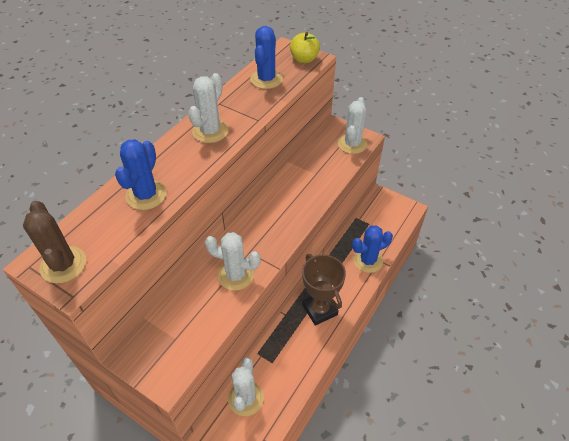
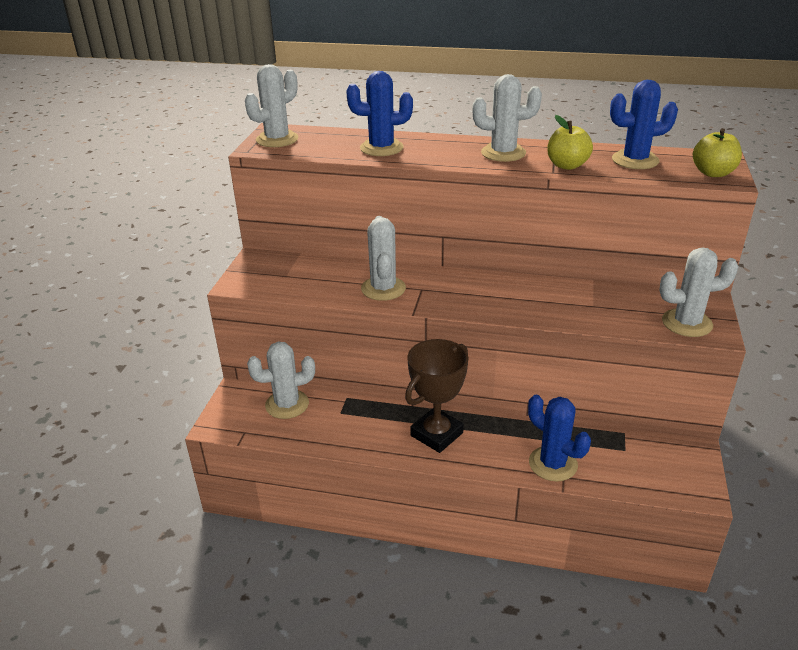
camera: 70 degrees right, 15 degrees down
(63, 265) = (277, 139): brown cactus -> white cactus
(253, 110) = (567, 165): none -> yellow apple

